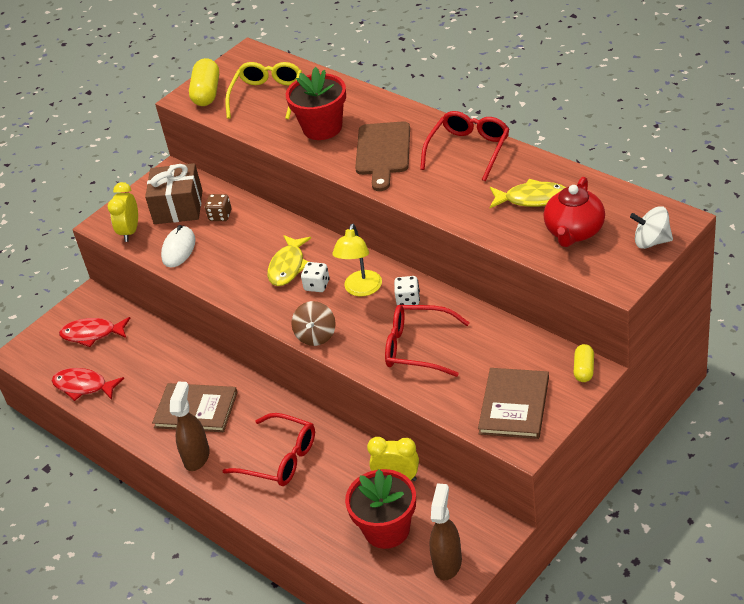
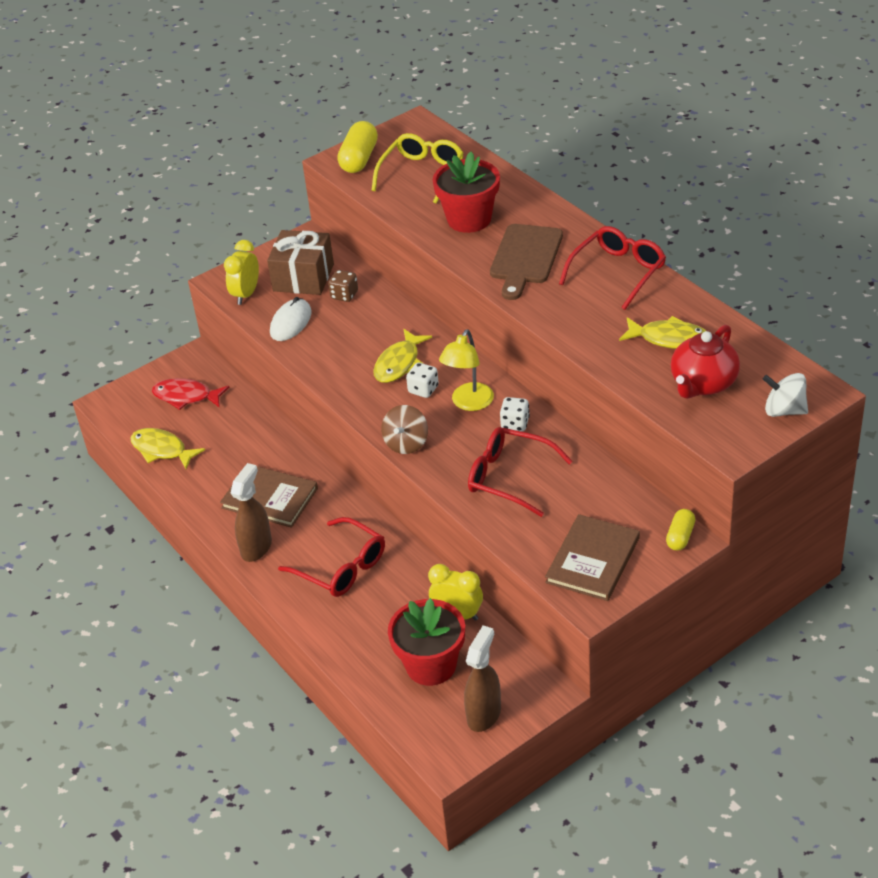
camera: 10 degrees right, 0 degrees up
(83, 386) = (162, 450): red fish -> yellow fish

